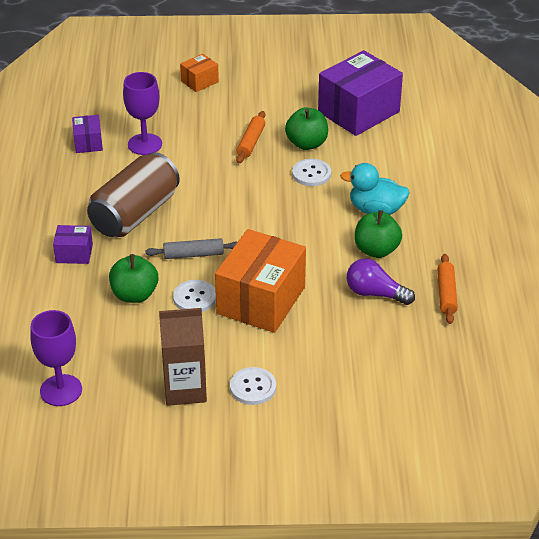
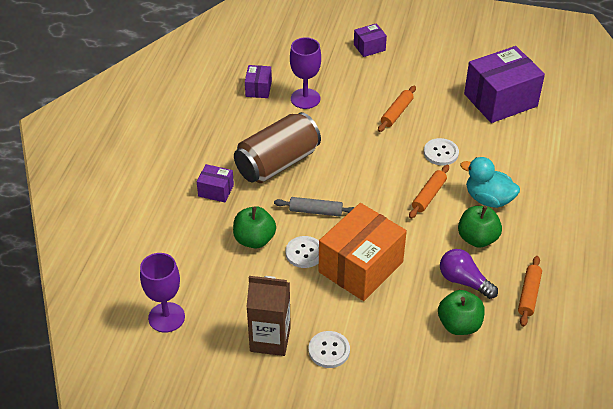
camera: 15 degrees right, 5 degrees up
(199, 81) = (369, 47): orange box -> purple box
(306, 144) = (445, 123): green apple -> green apple (459, 324)
(312, 218) = (429, 196): none -> orange rolling pin

